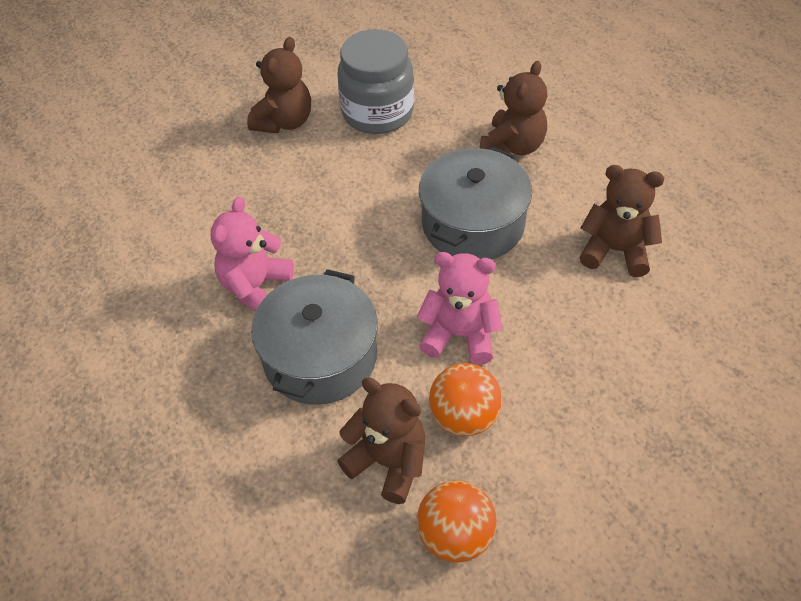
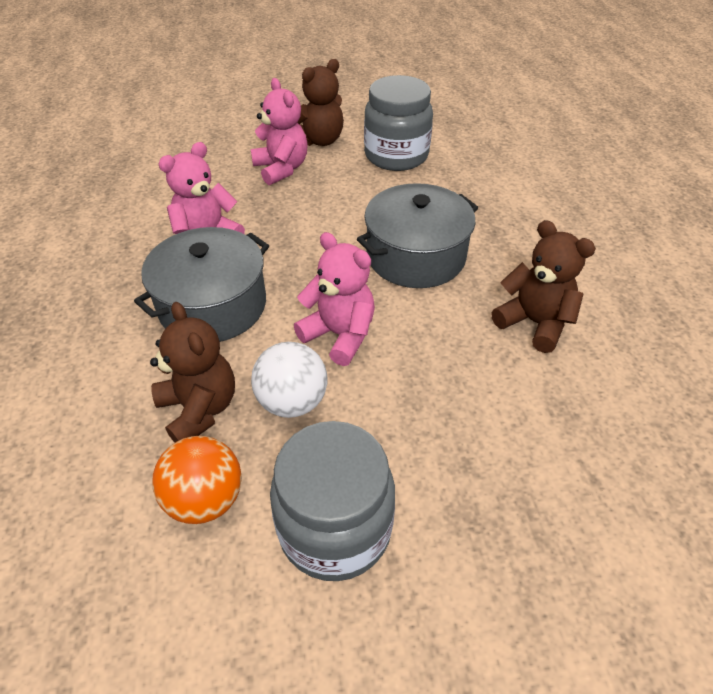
camera: 25 degrees right, 5 degrees down
(270, 173) = (281, 169): none -> pink teddy bear
(464, 417) = (292, 402): orange ball -> white ball
(512, 146) = (493, 212): brown teddy bear -> none
(574, 507) = (335, 529): none -> grey jar

